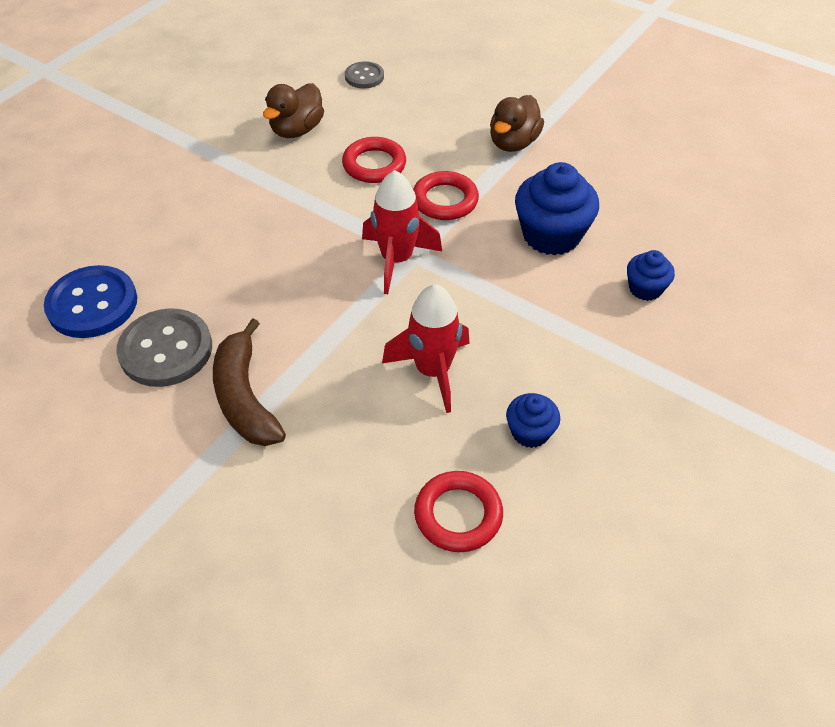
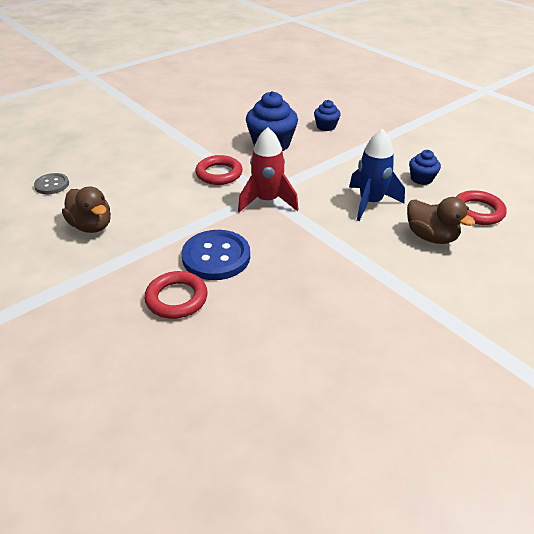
camera: 75 degrees left, 10 degrees down
(92, 304) = (248, 372): blue button -> blue button (216, 257)
(166, 350) = (320, 325): grey button -> none
(245, 397) = (378, 285): brown banana -> none
(374, 164) = (162, 196): red ring -> red ring (176, 298)
(432, 371) = (370, 203): red rocket -> blue rocket
(513, 143) = (179, 140): brown duck -> brown duck (431, 237)

